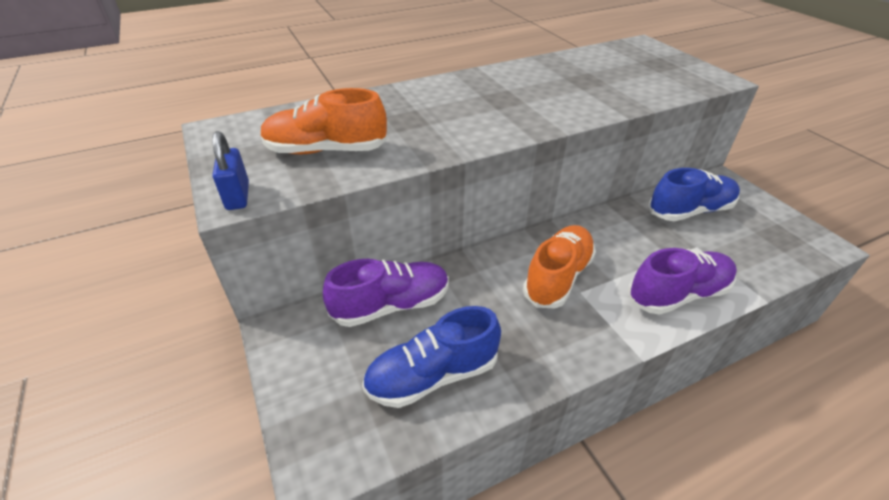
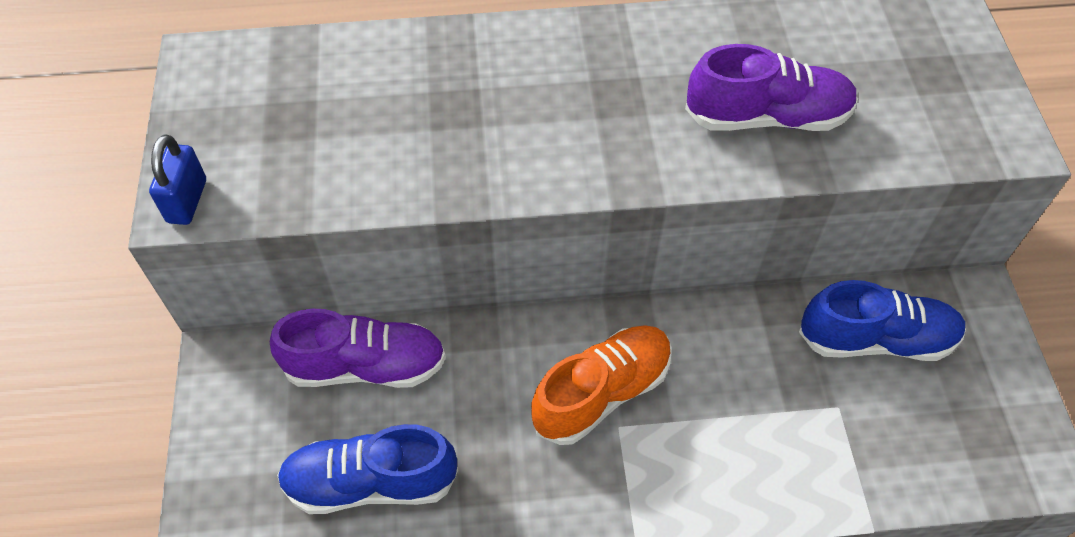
camera: 20 degrees right, 15 degrees up
(326, 150) = (321, 144): orange shoe -> none
(678, 294) = (751, 475): purple shoe -> purple shoe (767, 117)

